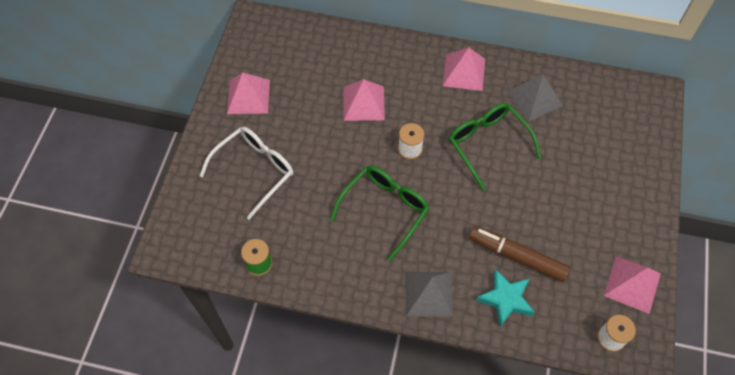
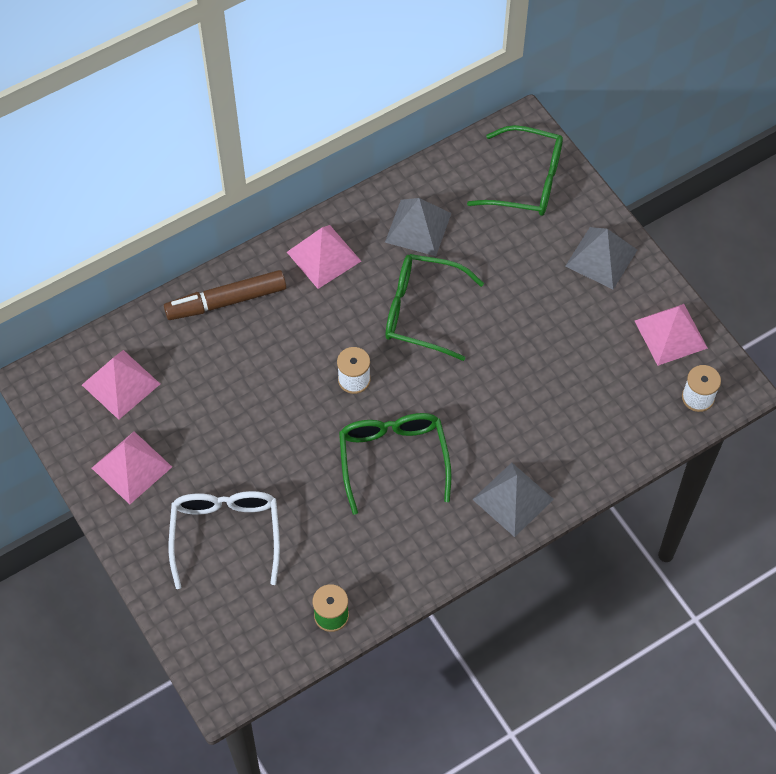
camera: 45 degrees left, 0 degrees up
(364, 103) = (259, 372): pink pyramid -> pink pyramid (121, 384)
(505, 299) = (582, 443): turquoise star -> none
(517, 256) = (554, 396): brown marker -> brown marker (226, 301)
(629, 123) = (527, 181): none -> green glasses
(632, 202) = (601, 258): none -> grey pyramid

